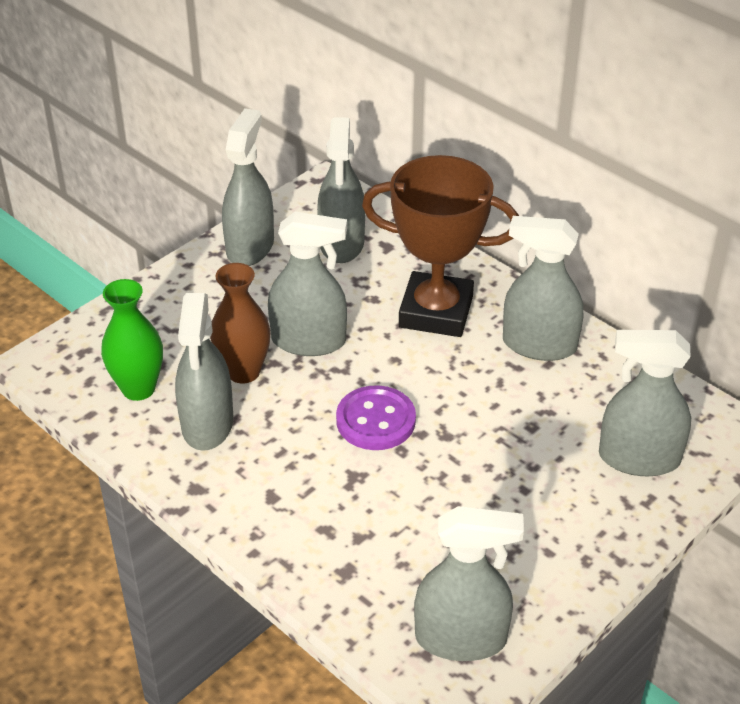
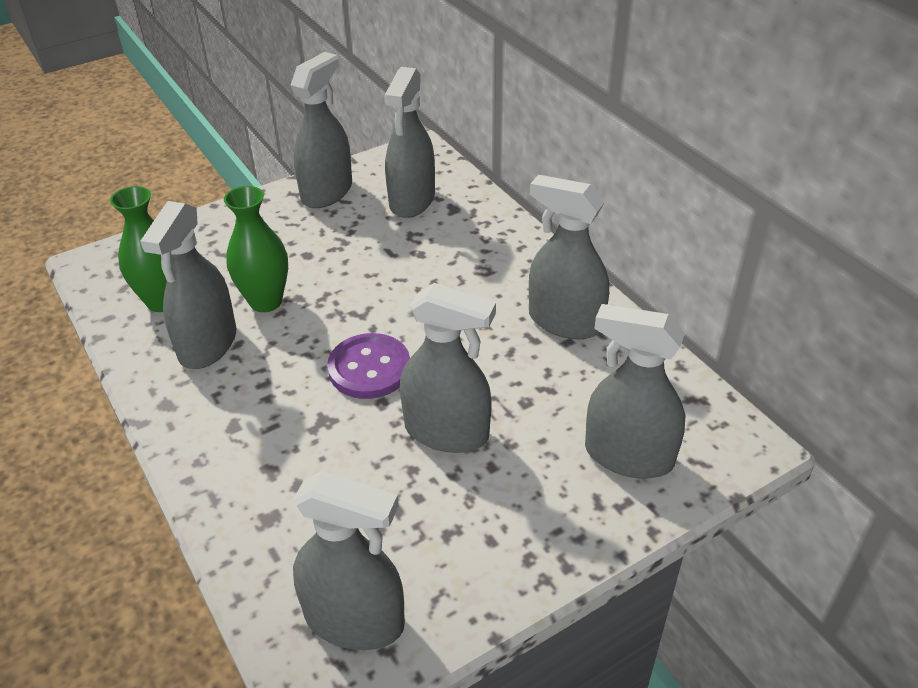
camera: 15 degrees right, 0 degrees up
(243, 372) = (266, 301): brown vase -> green vase
(309, 341) = (340, 283): grey spray bottle -> grey spray bottle (447, 431)
(436, 312) = (474, 274): brown trophy -> none

